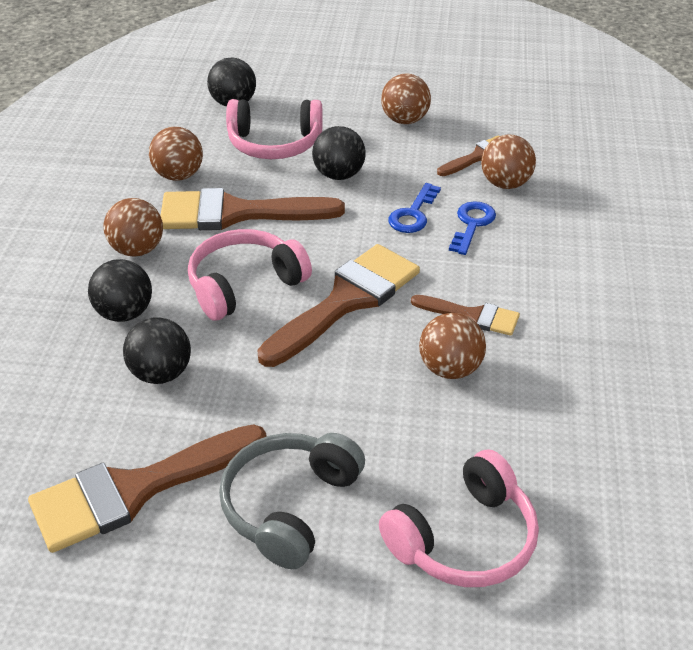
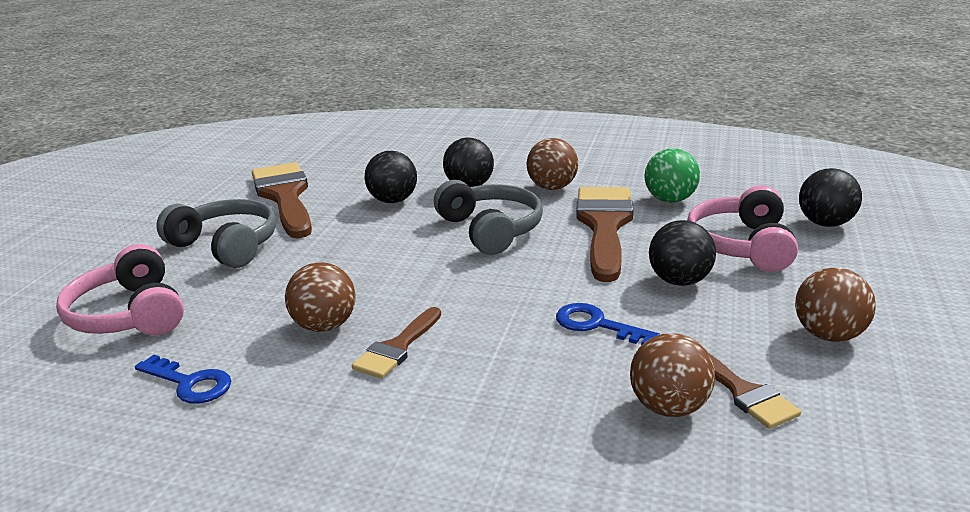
camera: 100 degrees right, 15 degrees down
(178, 175) = (670, 200): brown ball -> green ball
(244, 285) = (491, 230): pink headphones -> grey headphones
(346, 301) = (450, 276): brown brush -> none
(472, 224) = (570, 366): blue key -> blue key (190, 383)

